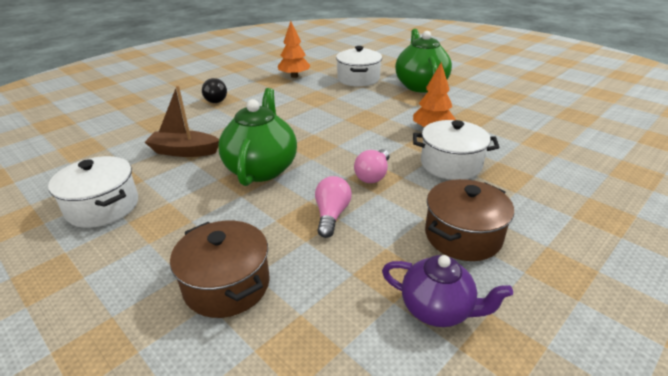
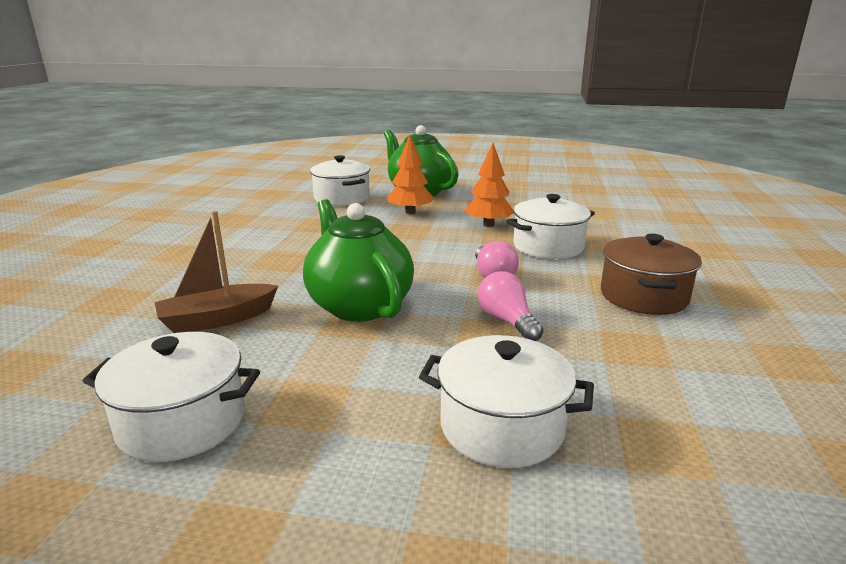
camera: 35 degrees left, 10 degrees down
(216, 99) = (175, 254): black light bulb -> none
(227, 285) = (501, 426): brown pot -> white pot
(294, 76) = (255, 210): orange tree -> orange tree (410, 212)
(437, 309) = (712, 357): purple teapot -> none

